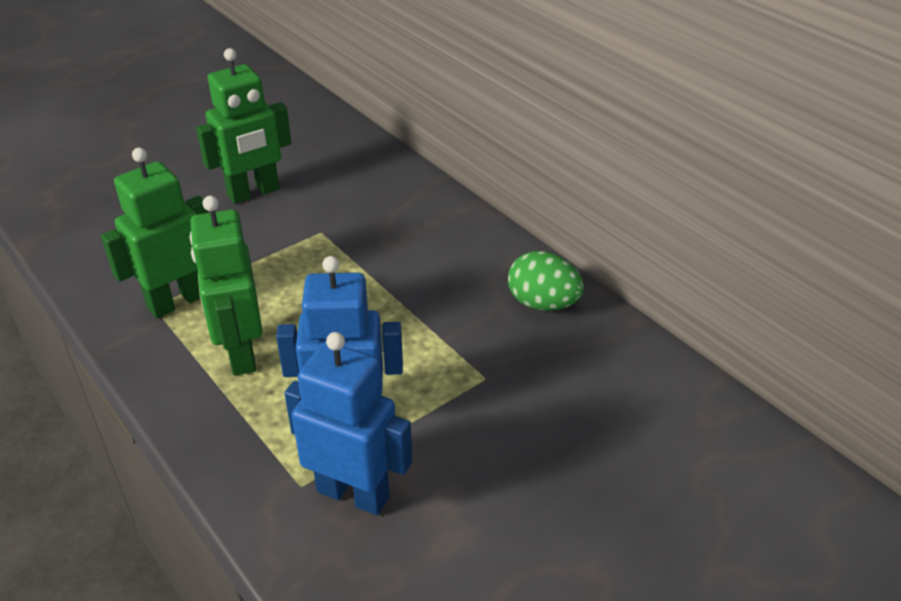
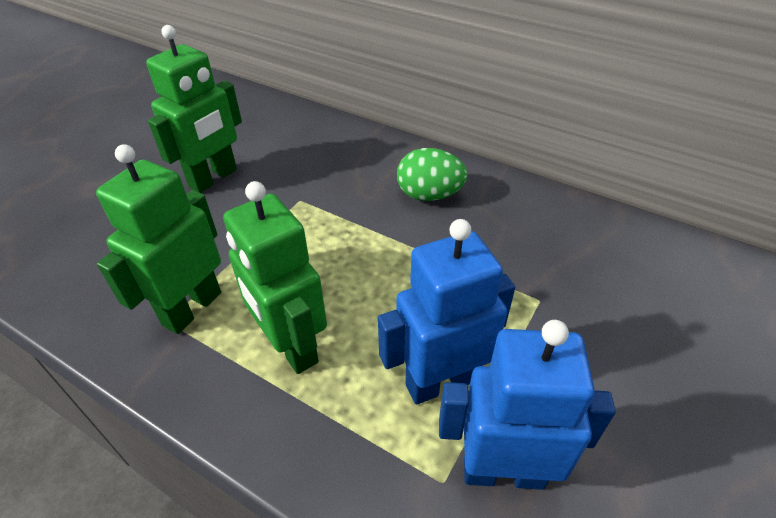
camera: 20 degrees left, 5 degrees up
(542, 303) = (538, 216): green egg -> green egg (429, 195)

